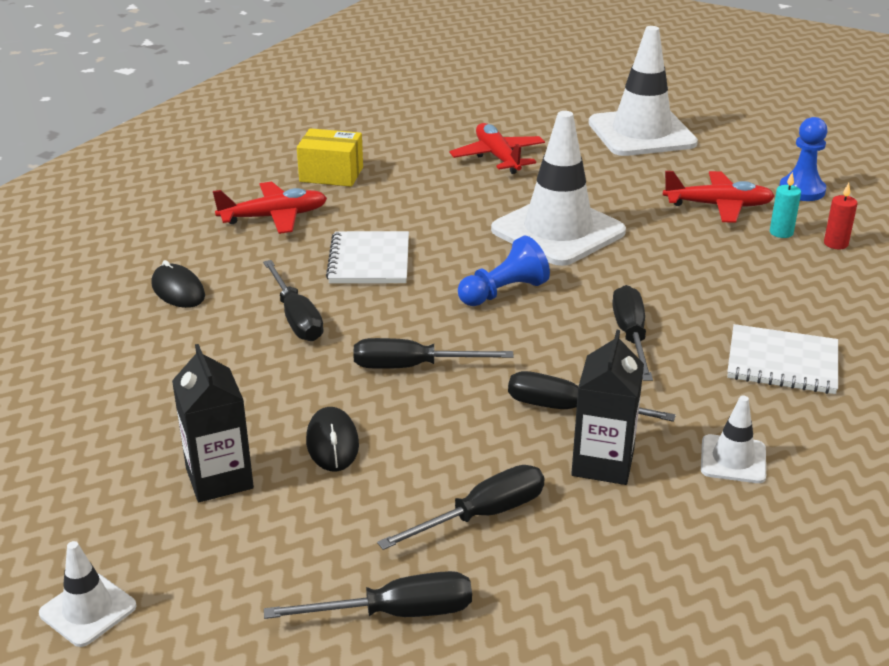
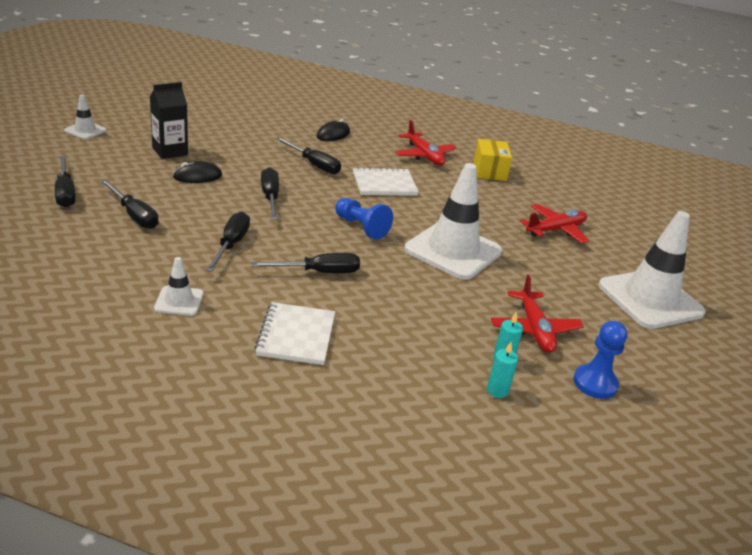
camera: 75 degrees right, 0 degrees up
(296, 318) = (314, 165): black screwdriver -> black screwdriver turned 105 degrees counterclockwise
(602, 463) = (177, 253): black carton -> none
(835, 244) = (497, 391): red candle -> turquoise candle

